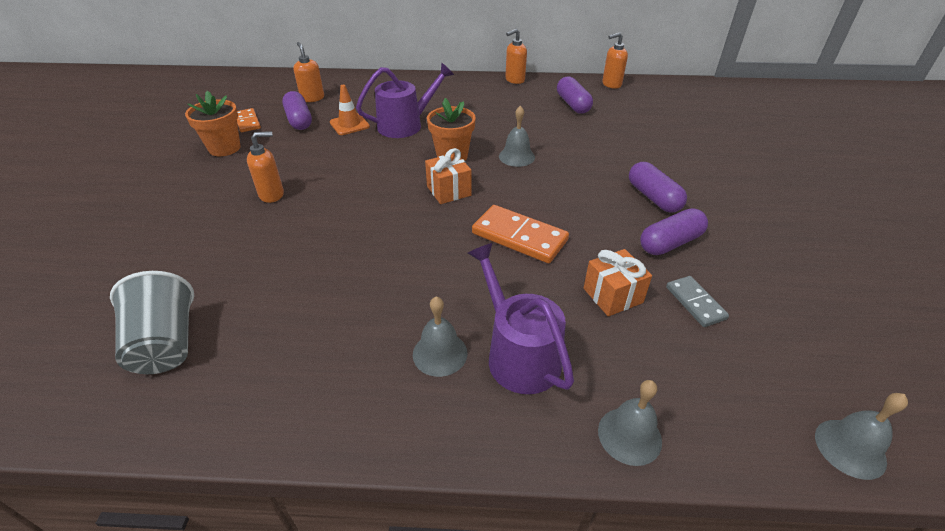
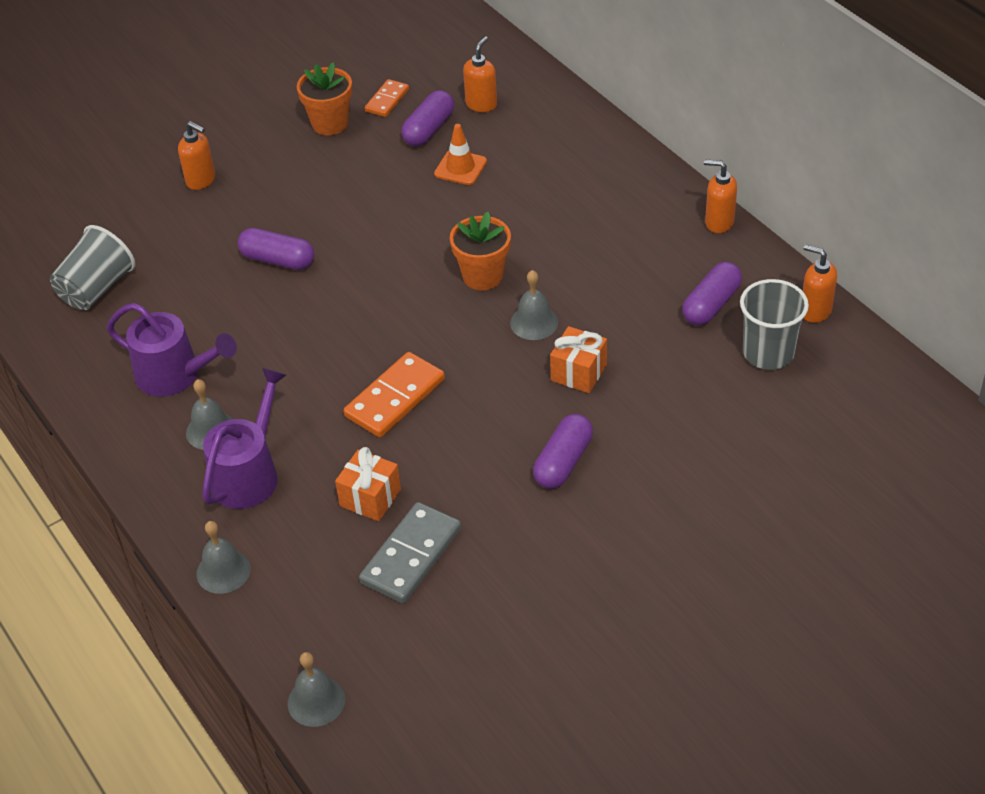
camera: 55 degrees right, 5 degrees up
(272, 194) = (296, 207): orange soap dispenser -> orange soap dispenser (201, 180)
(405, 125) = (505, 206): purple watering can -> purple watering can (175, 375)
(449, 191) = (419, 311): orange gift -> orange gift (578, 372)
(519, 237) = (395, 398): orange domino -> orange domino turned 45 degrees clockwise
(628, 105) = (768, 353): none -> grey cup
(670, 243) = (490, 506): purple capsule -> purple capsule (277, 260)
(695, 303) = (411, 556): grey domino -> grey domino, size x1.69

